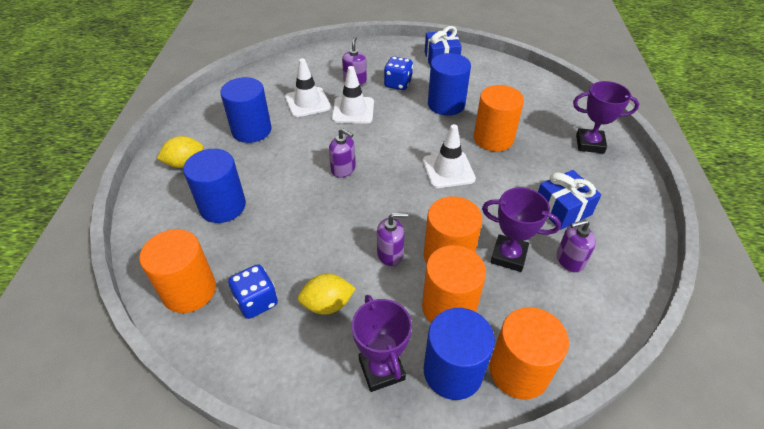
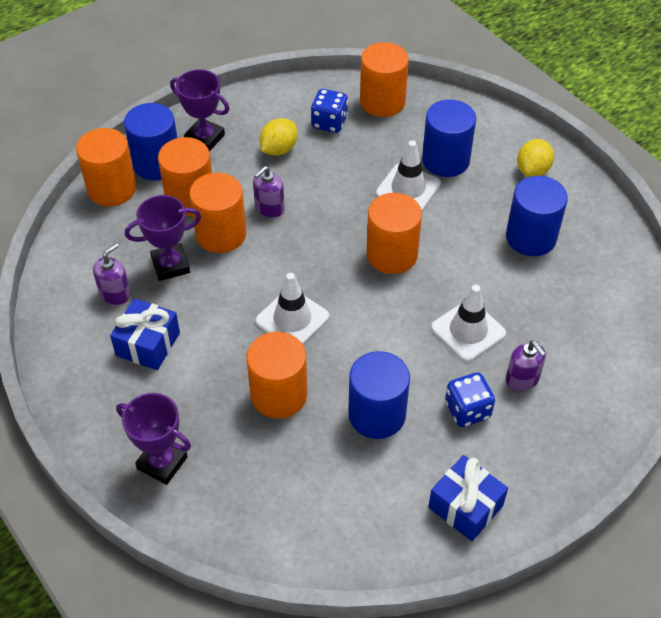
camera: 140 degrees right, 5 degrees up
(307, 102) = (528, 308): white traffic cone -> white traffic cone (408, 188)
(343, 169) = (392, 254): purple soap dispenser -> orange cylinder
(589, 144) = (162, 463): purple trophy -> purple trophy turned 60 degrees clockwise

